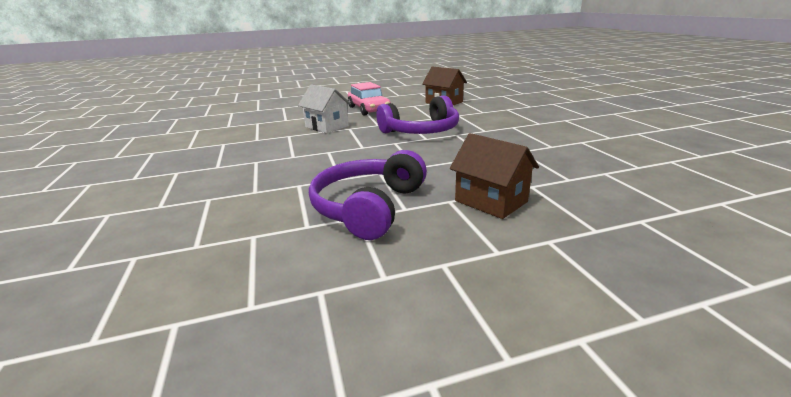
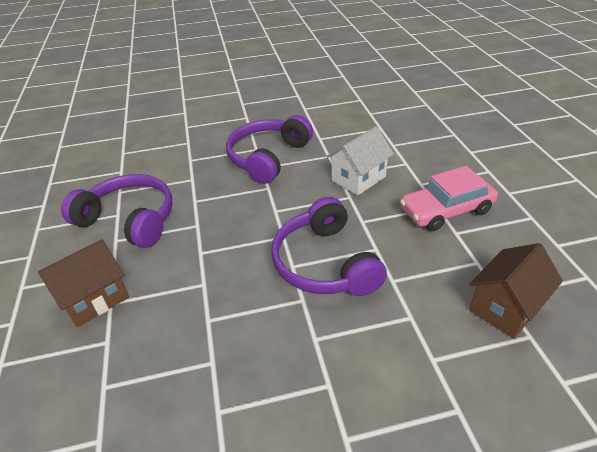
camera: 95 degrees right, 15 degrees up
(276, 155) = (268, 157): none -> purple headphones

